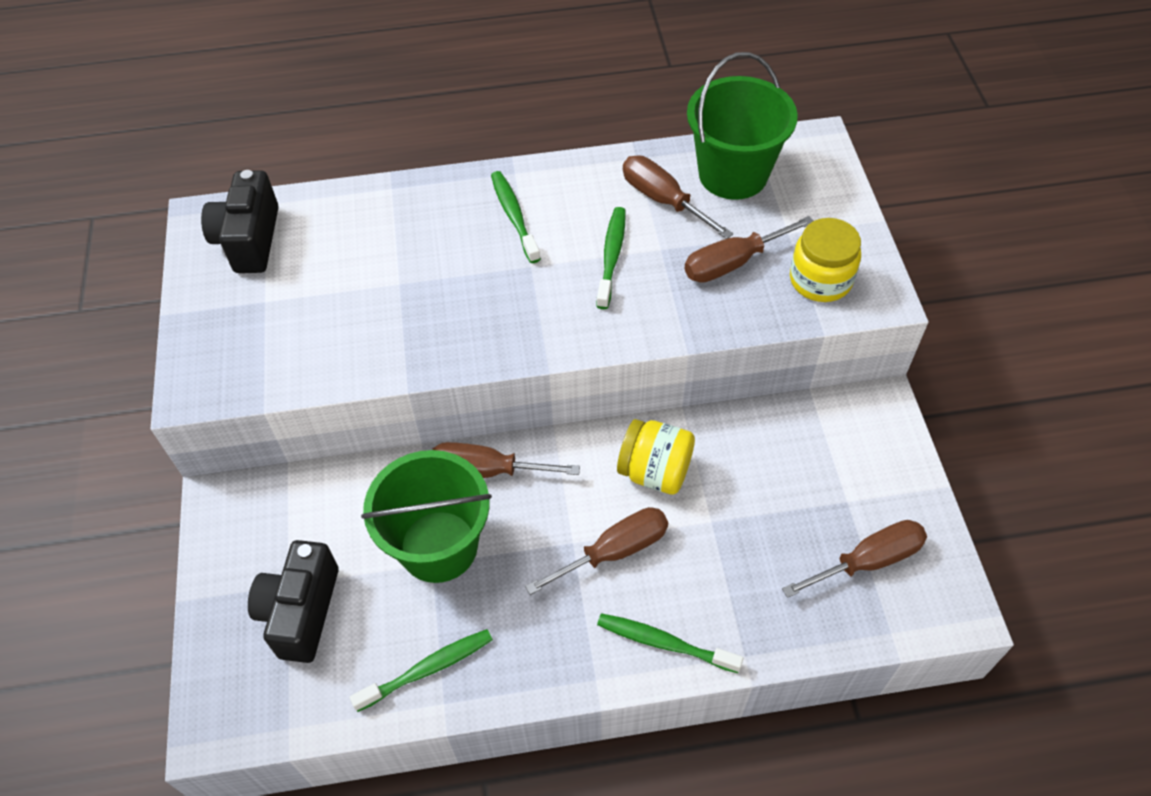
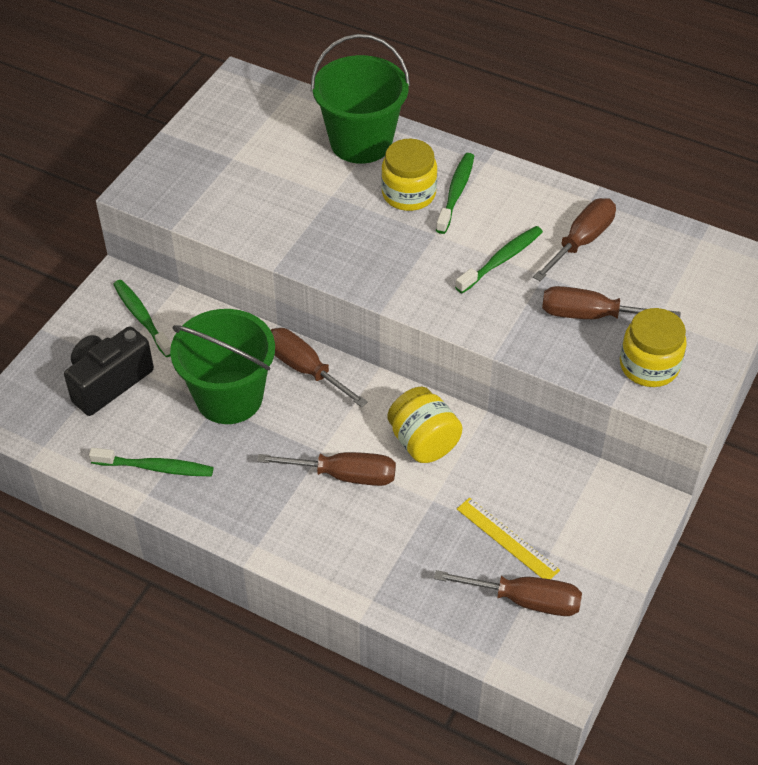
camera: 35 degrees right, 5 degrees down
(249, 240) = (258, 111): black camera -> none
(471, 241) = (408, 194): none -> yellow jar
(663, 200) = (581, 241): brown screwdriver -> brown screwdriver turned 45 degrees clockwise
(664, 643) = (324, 554): green toothbrush -> green toothbrush (142, 318)
(733, 174) = (657, 252): green bucket -> green bucket (361, 142)
(804, 515) = (507, 539): none -> yellow ruler

